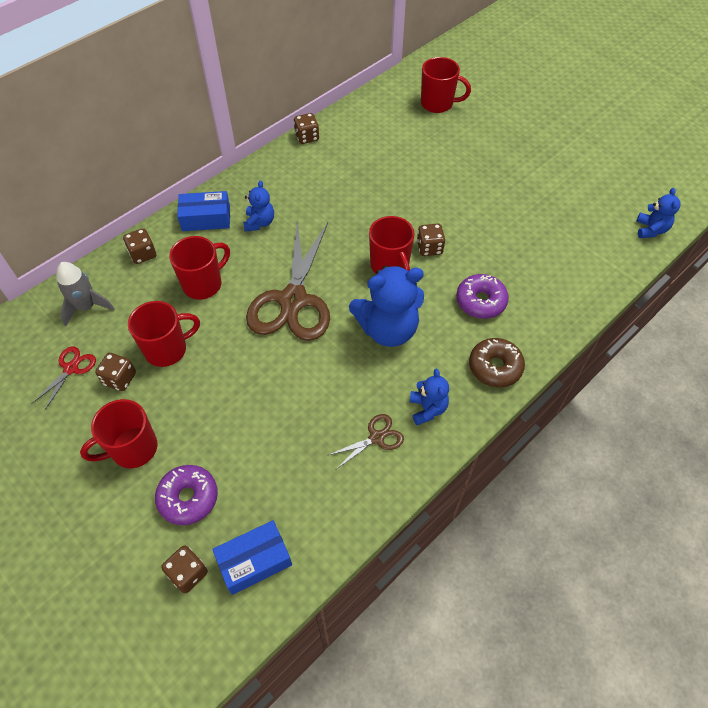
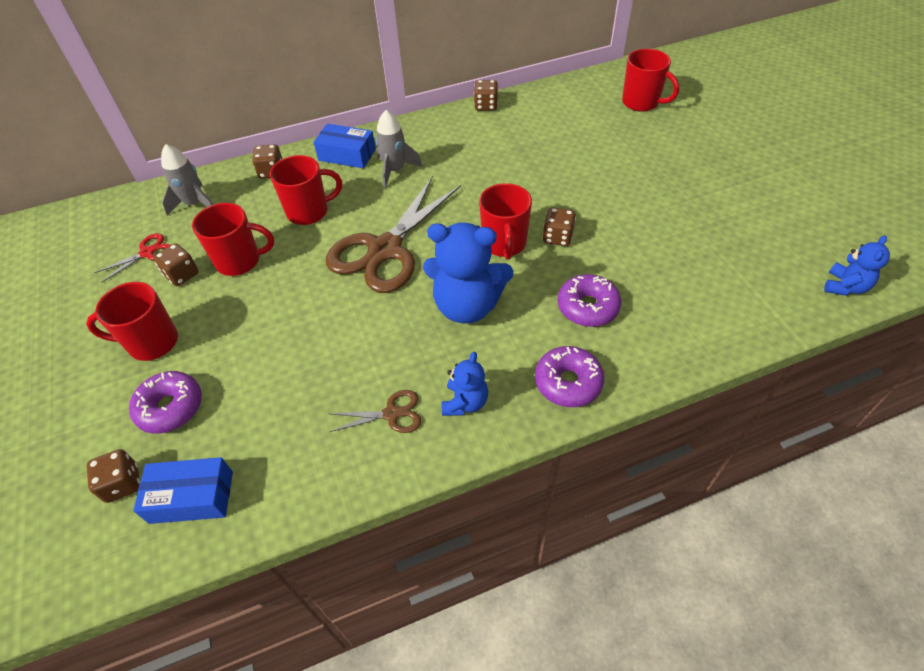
camera: 25 degrees right, 5 degrees down
(259, 223) = (395, 170): blue teddy bear -> grey rocket
(495, 367) = (568, 382): brown donut -> purple donut

